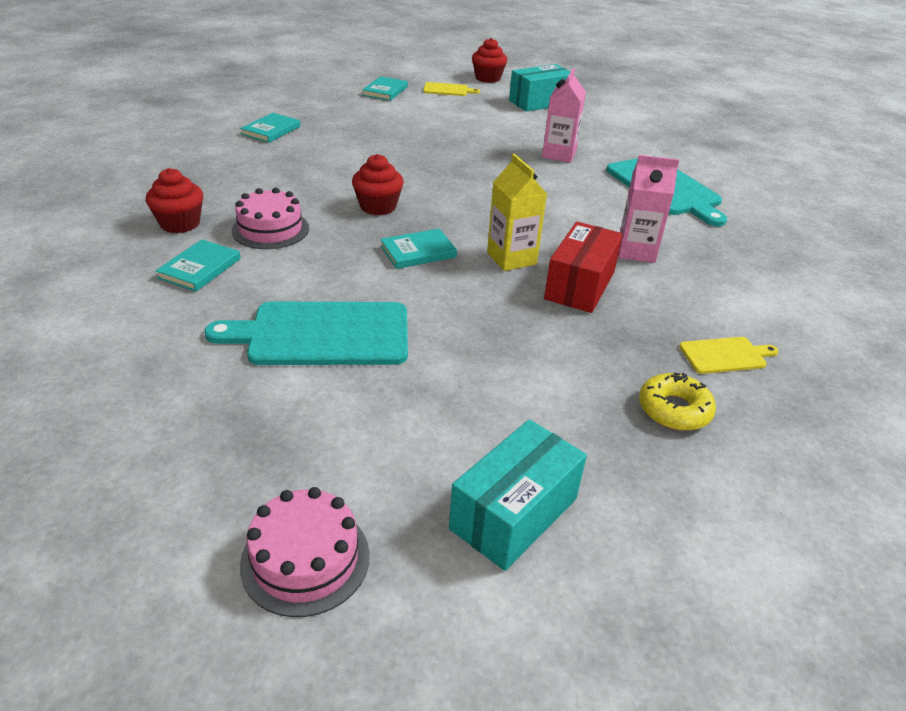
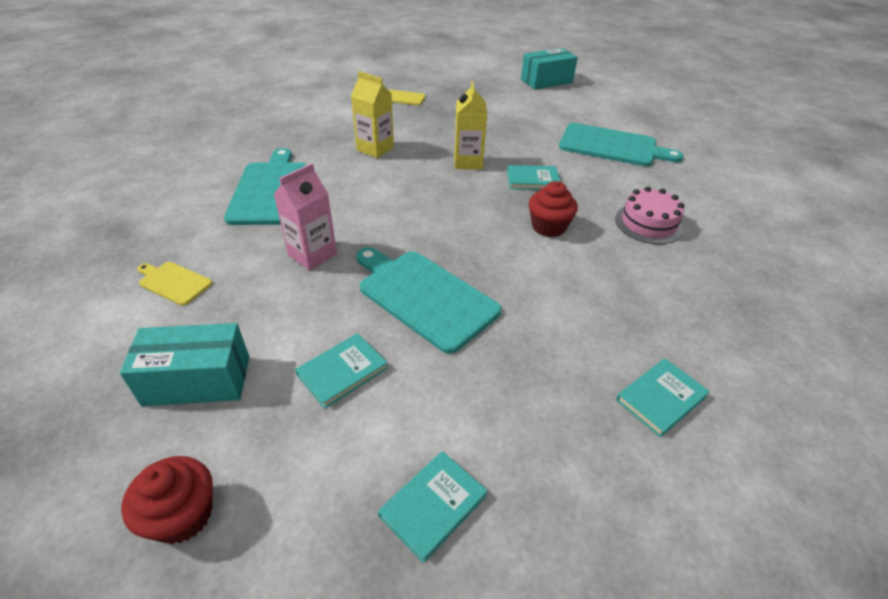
camera: 155 degrees left, 5 degrees up
(180, 223) = (731, 247): red cupcake -> none
(200, 268) = (699, 201): turquoise book -> turquoise book (342, 372)
(305, 559) = (625, 87): pink cake -> none
(448, 90) = (309, 476): yellow cutting board -> yellow cutting board (173, 282)
(452, 147) = (424, 296): none -> turquoise cutting board
(580, 285) = (439, 138): red box -> none
(636, 251) = (375, 149): pink carton -> yellow carton
(674, 410) = (453, 89): yellow donut -> none

